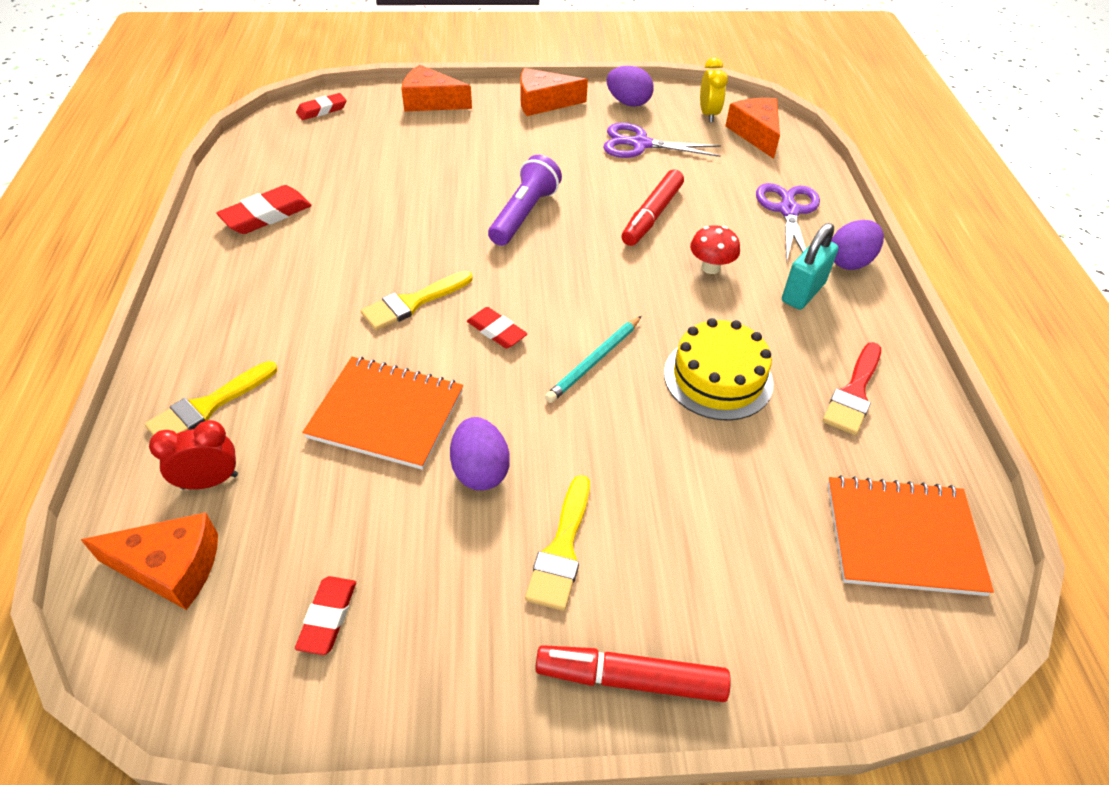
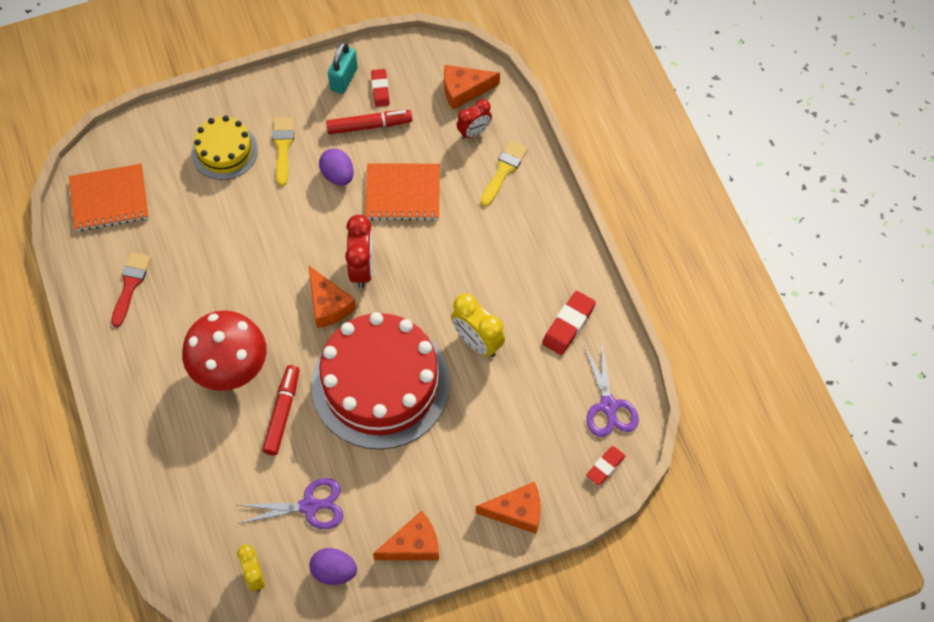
camera: 165 degrees right, 15 degrees up
(387, 224) = (477, 342): none -> yellow clock
(413, 302) = (425, 276): yellow brush -> none
(496, 331) = (362, 268): red eraser -> red clock
(524, 214) = (380, 384): purple flashlight -> red cake
(594, 361) = (294, 263): turquoise pencil -> none
(630, 679) = (238, 101): red marker -> red marker (369, 126)
(710, 267) = (230, 368): red mushroom -> red mushroom, size x2.28
(718, 378) = (215, 272): yellow cake -> yellow cake (224, 151)
(755, 134) = (207, 557): orange cheese -> orange cheese (328, 304)
(788, 211) = (174, 452): purple scissors -> purple scissors (608, 406)
(802, 292) = (162, 362): turquoise padlock -> turquoise padlock (344, 79)
(850, 262) = (127, 405): purple egg -> none

